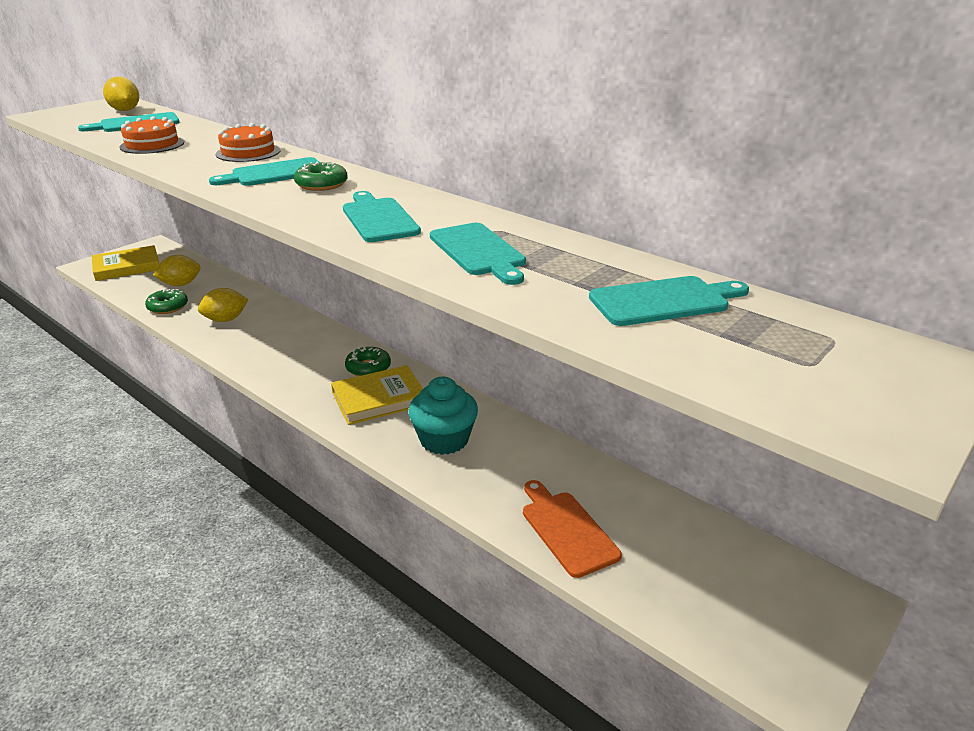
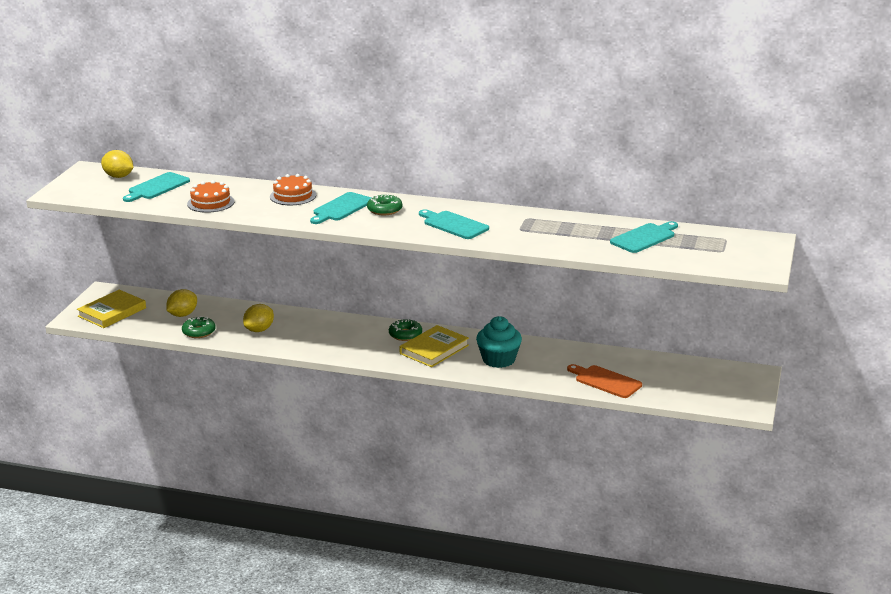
camera: 25 degrees left, 5 degrees down
(479, 251) = (532, 232): turquoise cutting board -> none

